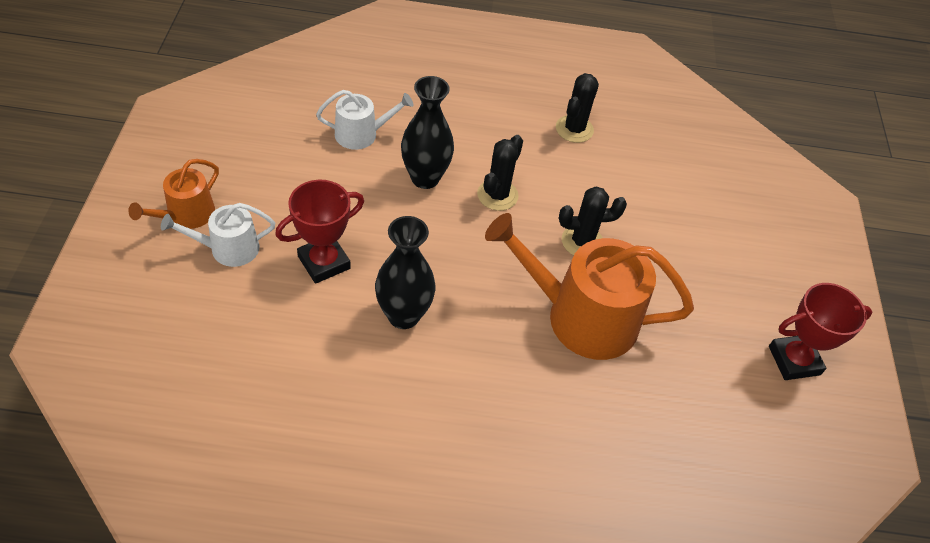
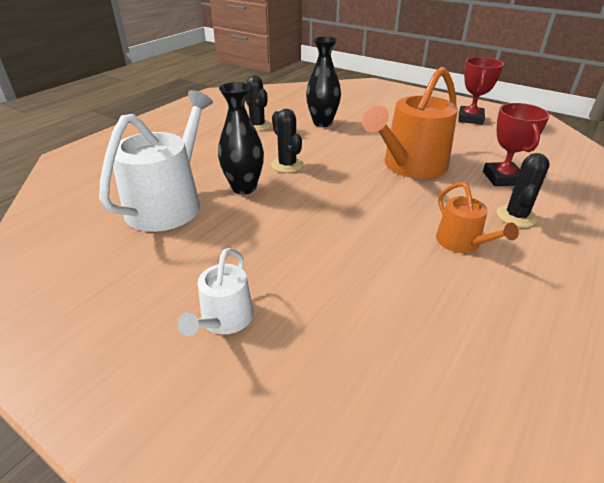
camera: 55 degrees left, 15 degrees down
(186, 215) = (151, 341): orange watering can -> orange watering can (462, 243)
(324, 262) = (288, 261): red trophy -> red trophy (502, 178)
(361, 134) = (169, 203): white watering can -> white watering can, size x1.91
(403, 315) = (371, 235): black vase -> black vase (322, 123)
(582, 241) = (350, 148): black cactus -> black cactus (516, 216)

